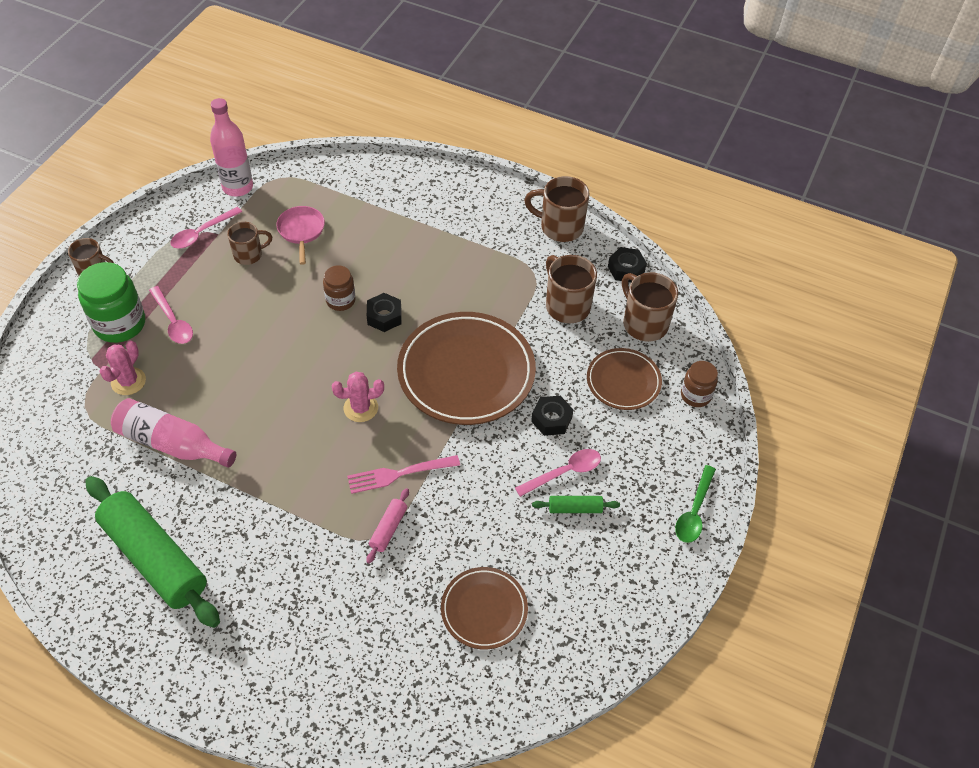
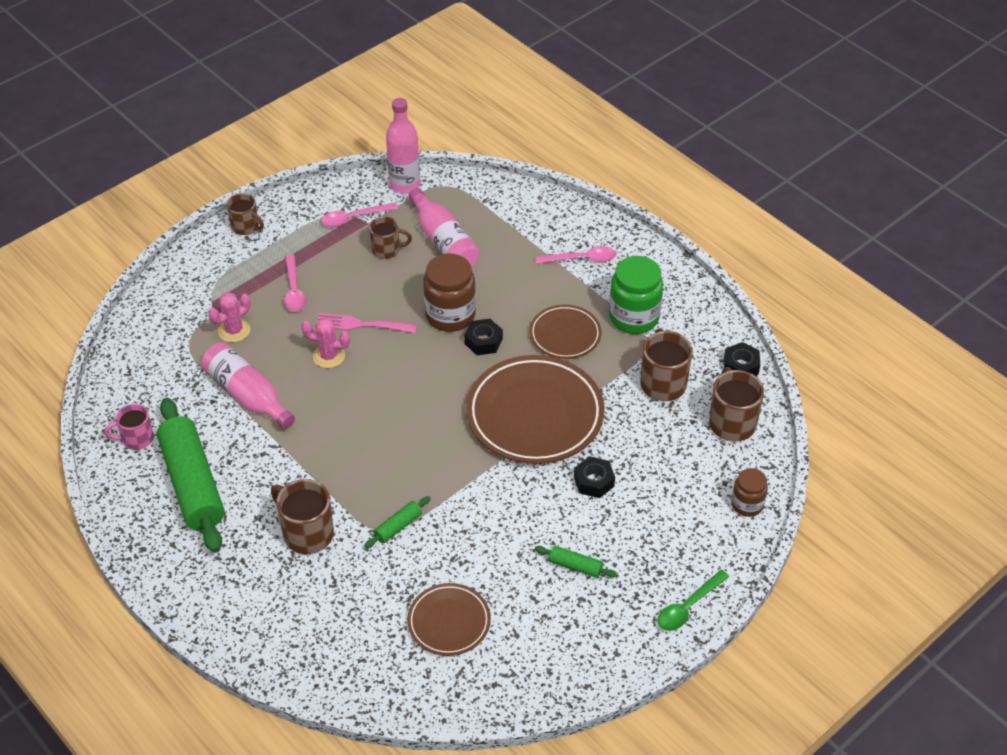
camera: 25 degrees right, 5 degrees down
(71, 530) = (136, 439): none -> pink mug
(120, 324) = (248, 279): green jar -> green jar (634, 317)
(301, 231) = (444, 241): pink pan -> pink bottle
(340, 300) = (450, 315): brown jar -> brown jar, size x1.71
(361, 408) = (423, 416): pink cactus -> pink cactus (328, 356)
(388, 529) = (398, 526): pink rolling pin -> green rolling pin
(399, 474) = (430, 483): pink fork -> pink fork (362, 325)
(560, 227) = (695, 307): brown mug -> brown mug (307, 533)
(564, 472) = (581, 532): pink spoon -> pink spoon (581, 259)
(623, 381) = (681, 469): brown plate -> brown plate (565, 335)

